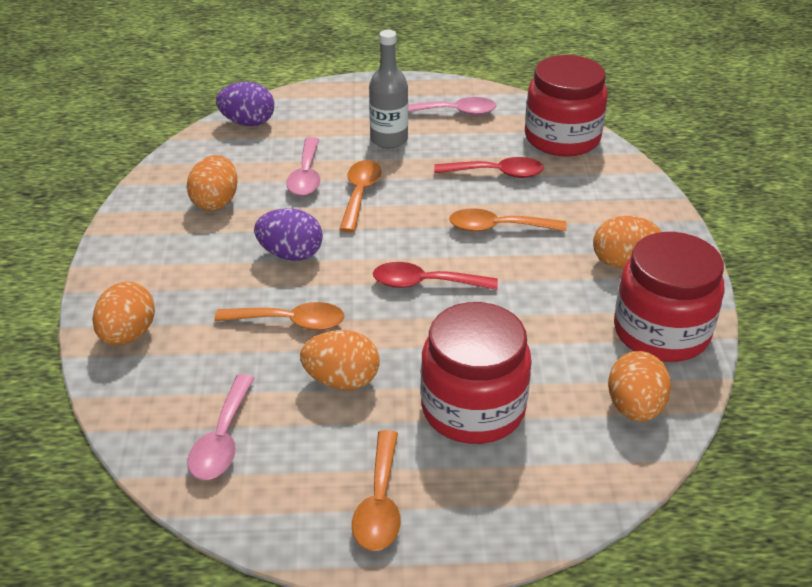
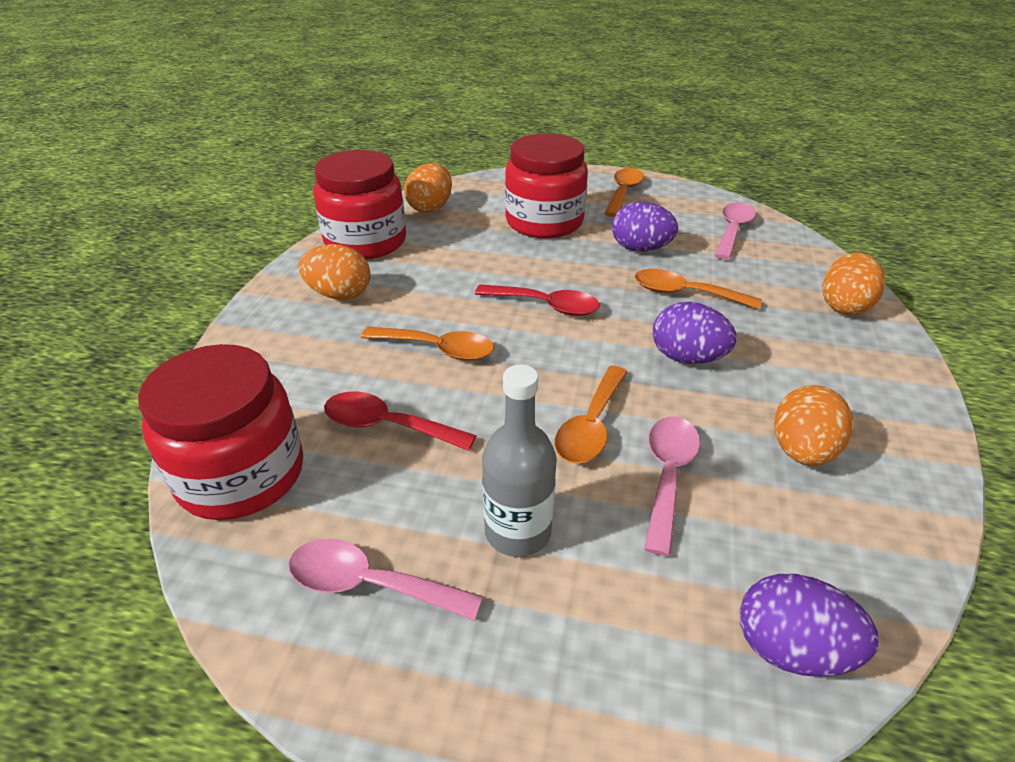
camera: 165 degrees left, 0 degrees up
(342, 380) = (640, 249): orange egg -> purple egg

